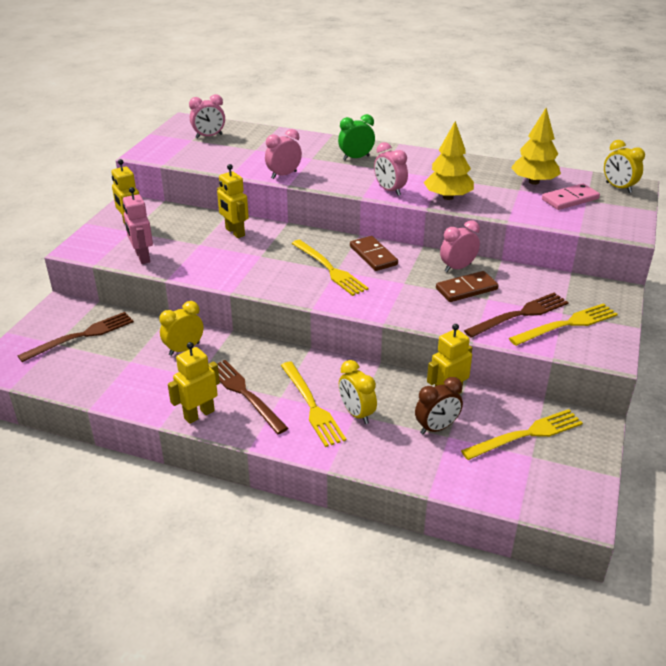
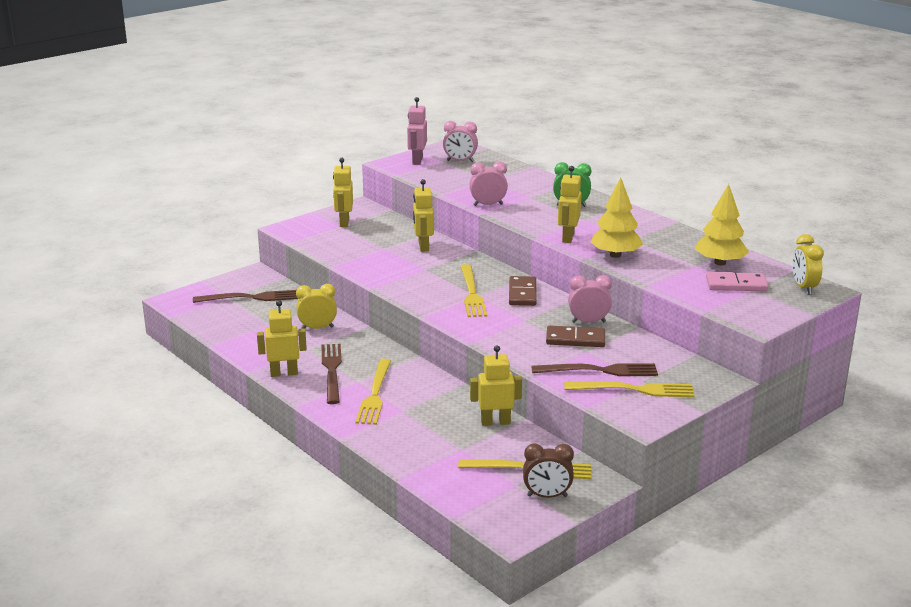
camera: 30 degrees right, 10 degrees down
(142, 257) = (329, 246): pink robot -> pink robot (417, 161)
(356, 413) = (404, 410): yellow clock -> none
(389, 190) = (567, 238): pink clock -> yellow robot
(436, 428) = (459, 440): brown clock -> brown clock (547, 496)

